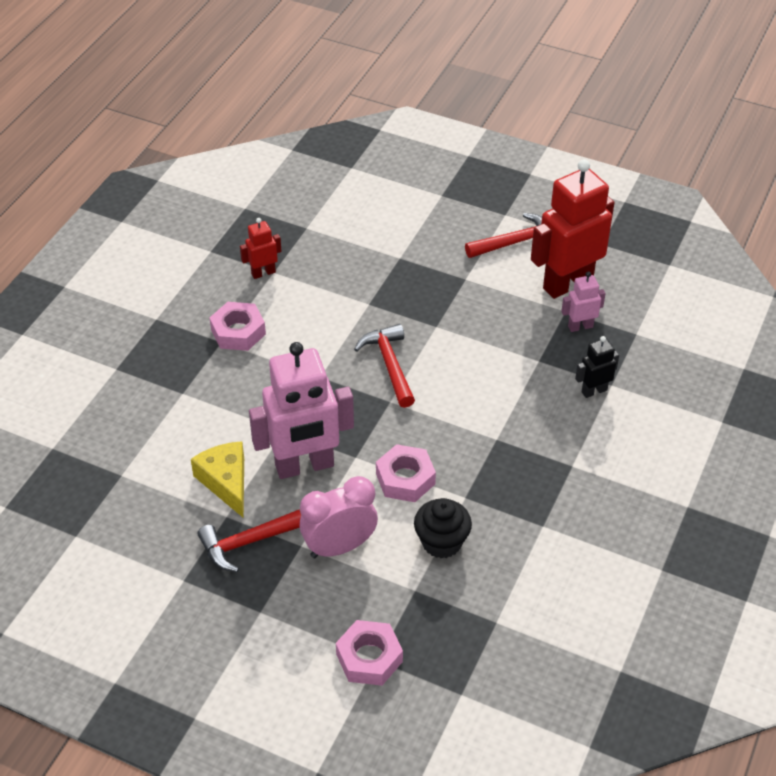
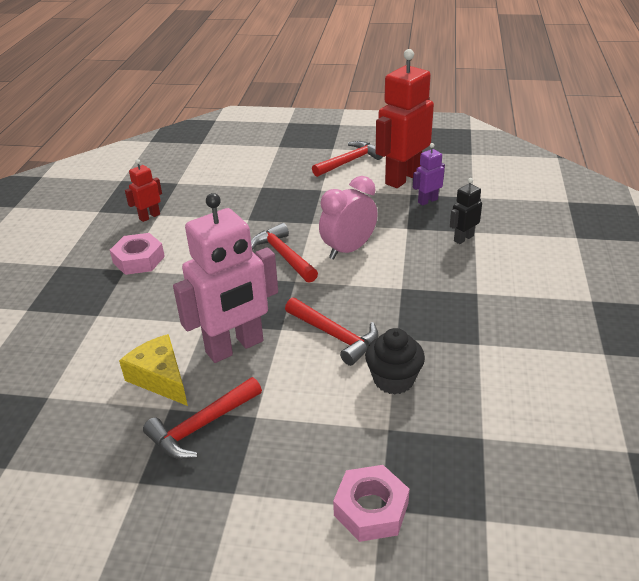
camera: 15 degrees left, 10 degrees down
(339, 547) = (295, 408): pink clock -> pink clock (348, 250)
(405, 479) = (335, 336): pink nut -> red hammer
(580, 326) = (427, 201): pink robot -> purple robot

